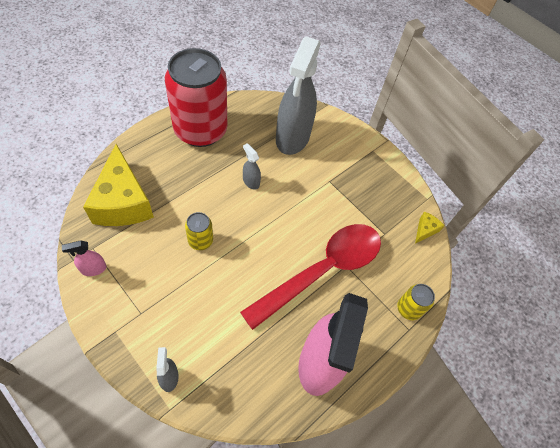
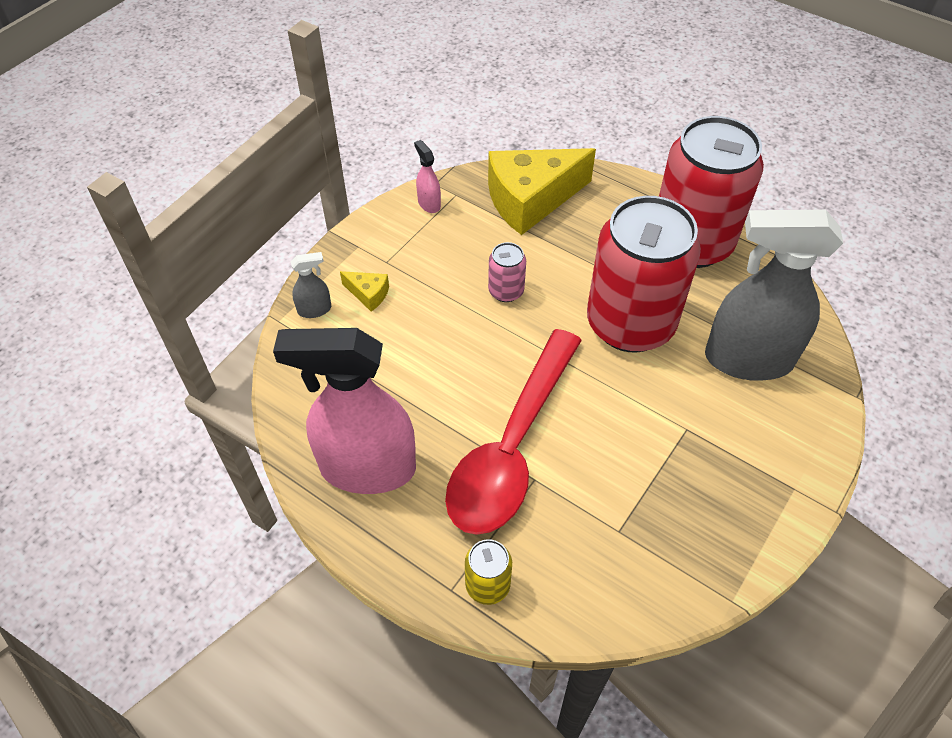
camera: 85 degrees right, 5 degrees down
(200, 241) = (506, 291): yellow can -> pink can
(251, 182) = (630, 324): grey spray bottle -> red can
(322, 271) = (512, 446): red spoon -> red spoon turned 75 degrees clockwise
(425, 230) = (656, 601): yellow cheese -> yellow cheese (368, 294)

